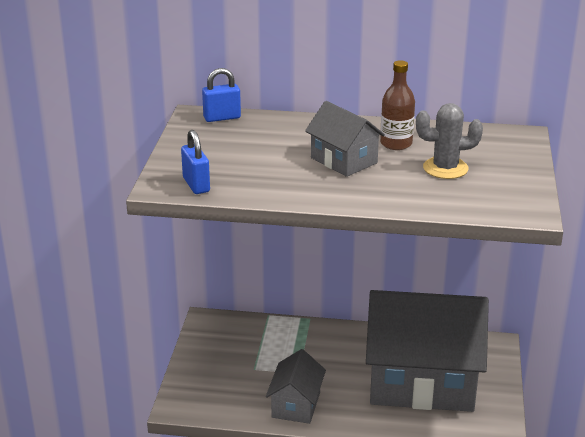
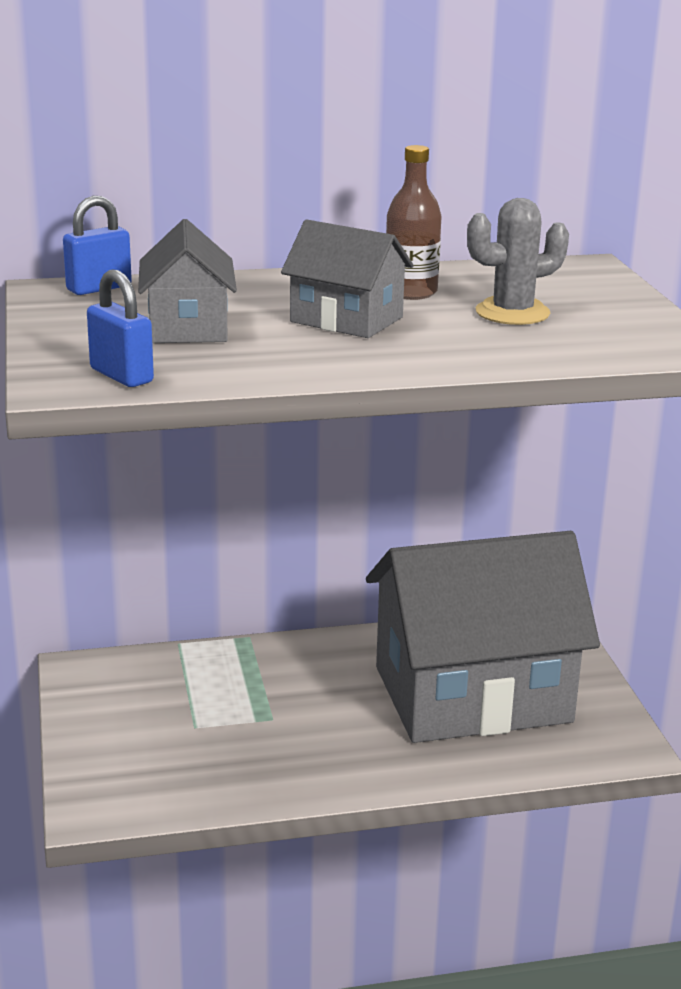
camera: 20 degrees left, 5 degrees down
(296, 405) = (293, 767): grey house -> grey house (188, 327)

